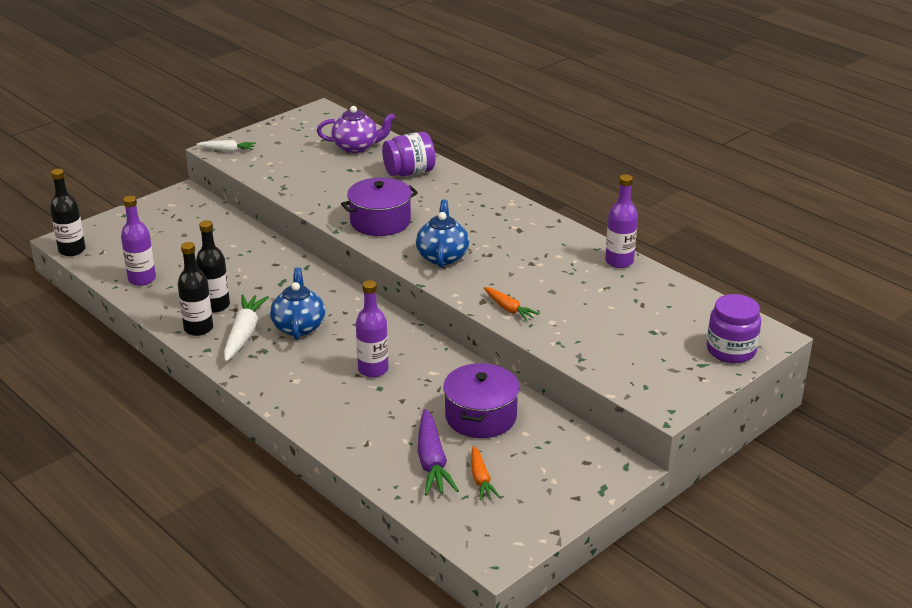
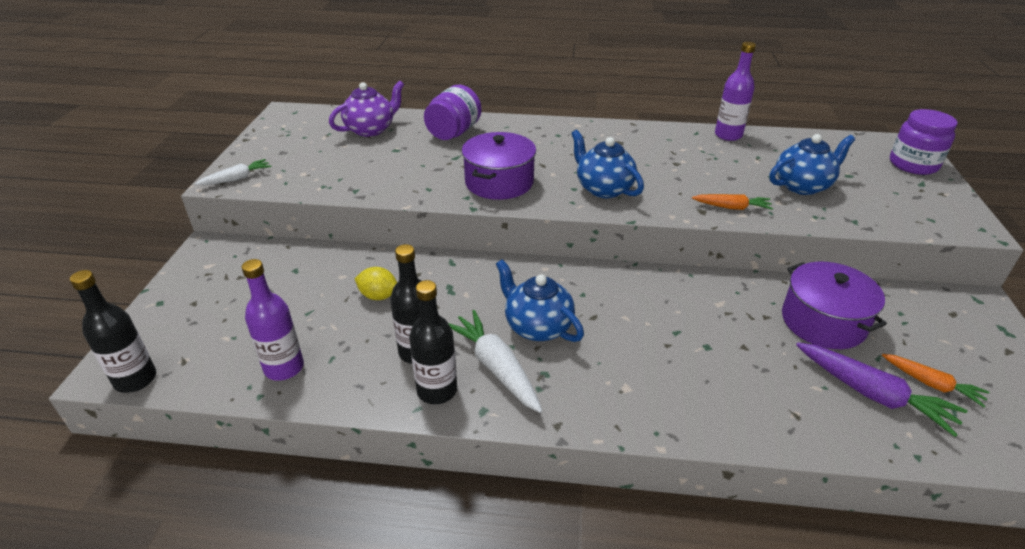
camera: 40 degrees left, 5 degrees up
(237, 266) = (378, 296): none -> yellow lemon
(373, 369) = (671, 331): purple bottle -> none
(595, 321) = (802, 186): none -> blue teapot

